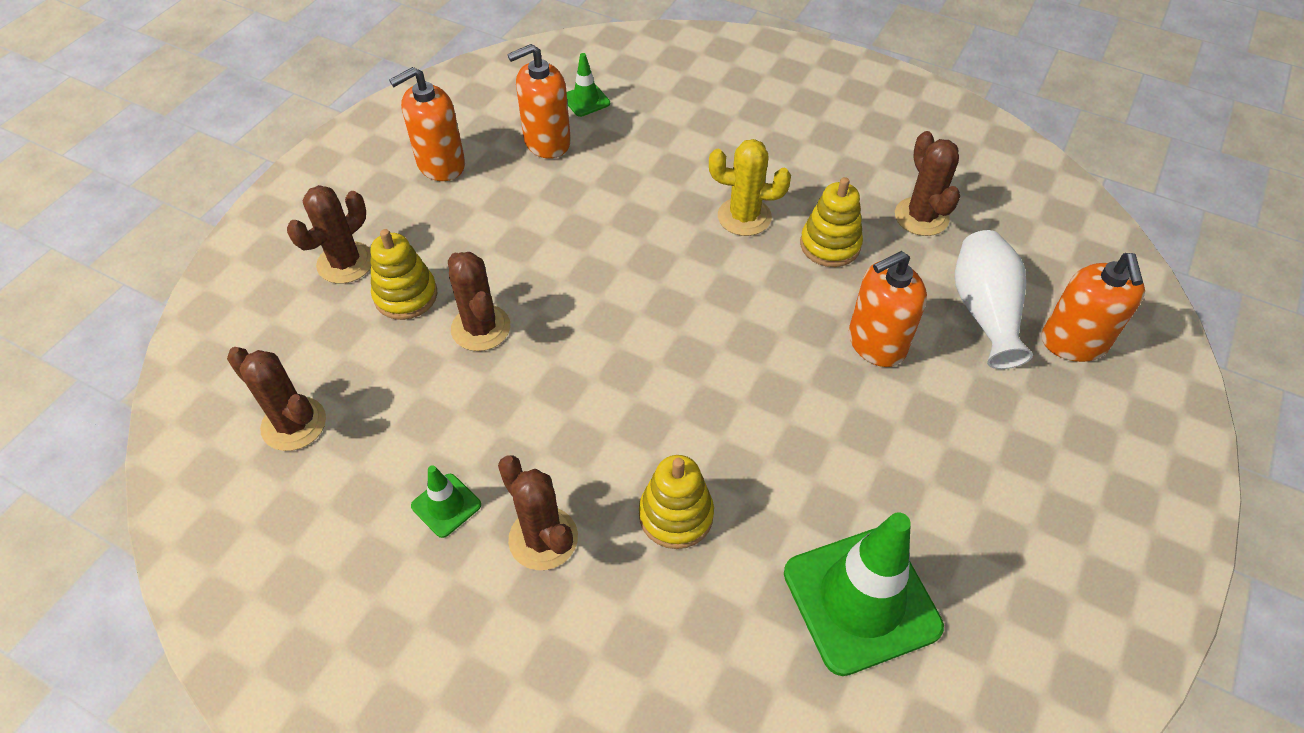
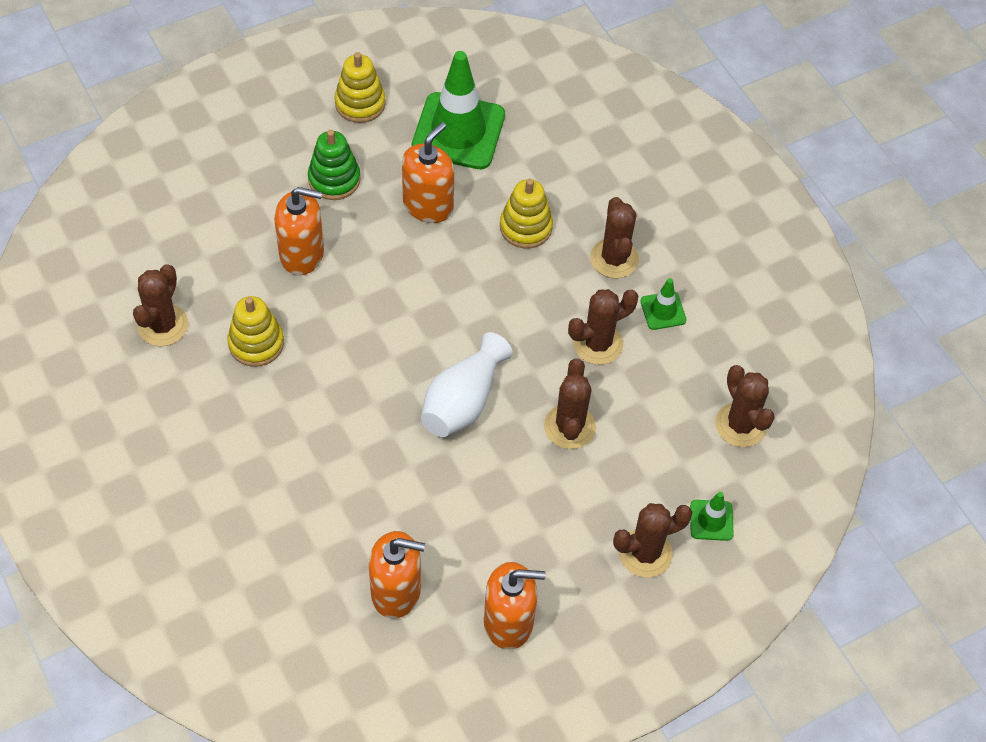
camera: 150 degrees left, 5 degrees up
(406, 295) = (611, 490): yellow stacking toy -> yellow stacking toy (360, 103)
(501, 424) = (598, 344): none -> brown cactus
(586, 100) = (322, 625): green traffic cone -> green traffic cone (711, 520)
(744, 217) = (296, 407): yellow cactus -> none
(931, 441) = (334, 179): none -> green stacking toy
(984, 312) = (206, 232): white vase -> white vase (463, 401)
(1074, 342) = (174, 181): orange soap dispenser -> orange soap dispenser (428, 205)

